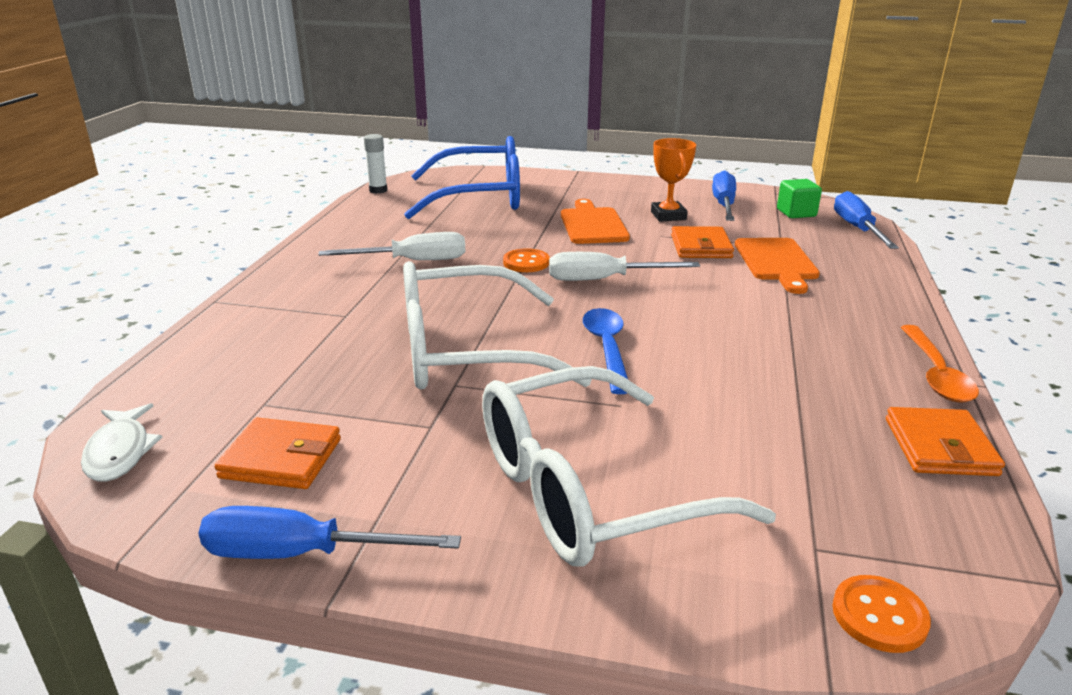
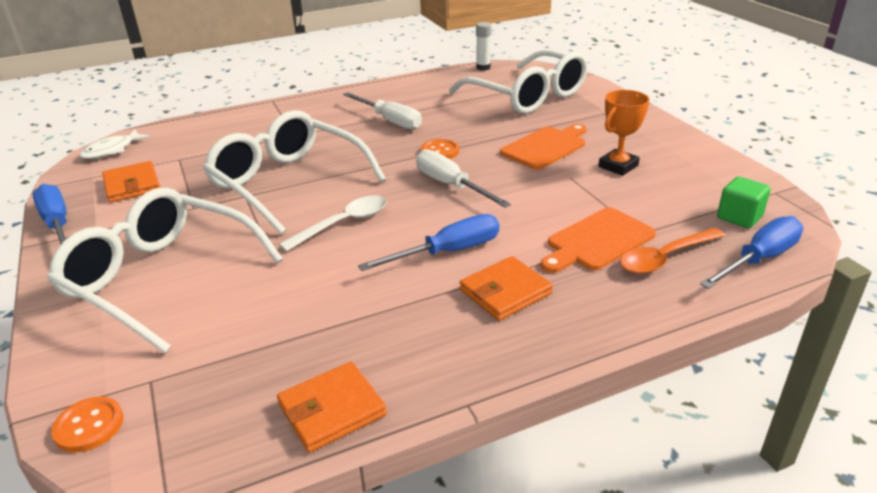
camera: 55 degrees right, 5 degrees up
(480, 197) = (528, 96): blue glasses -> white glasses
(607, 348) = (343, 224): blue spoon -> white spoon
(701, 247) = (574, 199): orange wallet -> orange wallet (505, 292)
(724, 205) = (691, 179): blue screwdriver -> blue screwdriver (448, 252)
(935, 374) = (466, 381): orange spoon -> orange spoon (665, 258)

